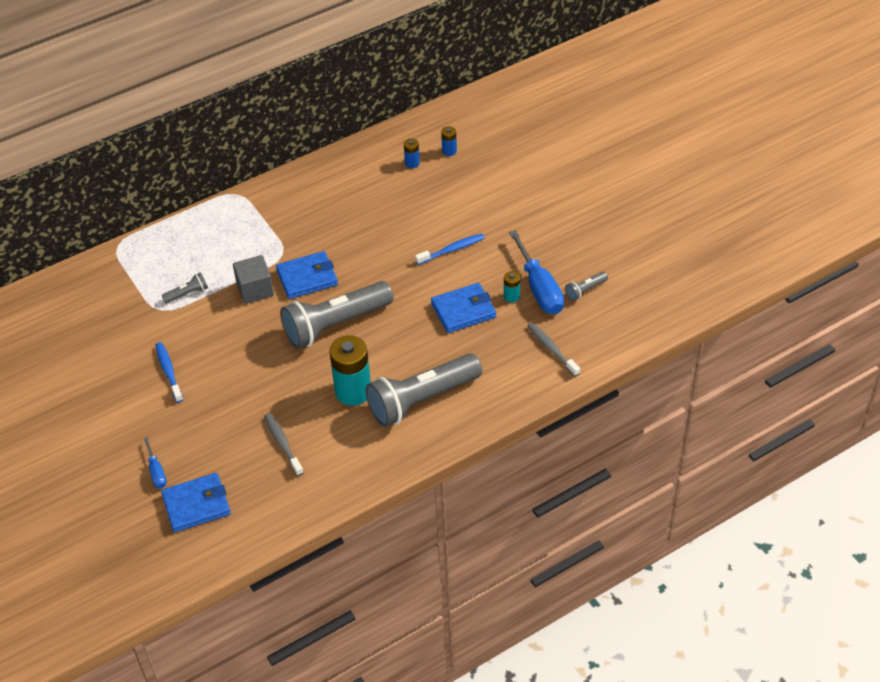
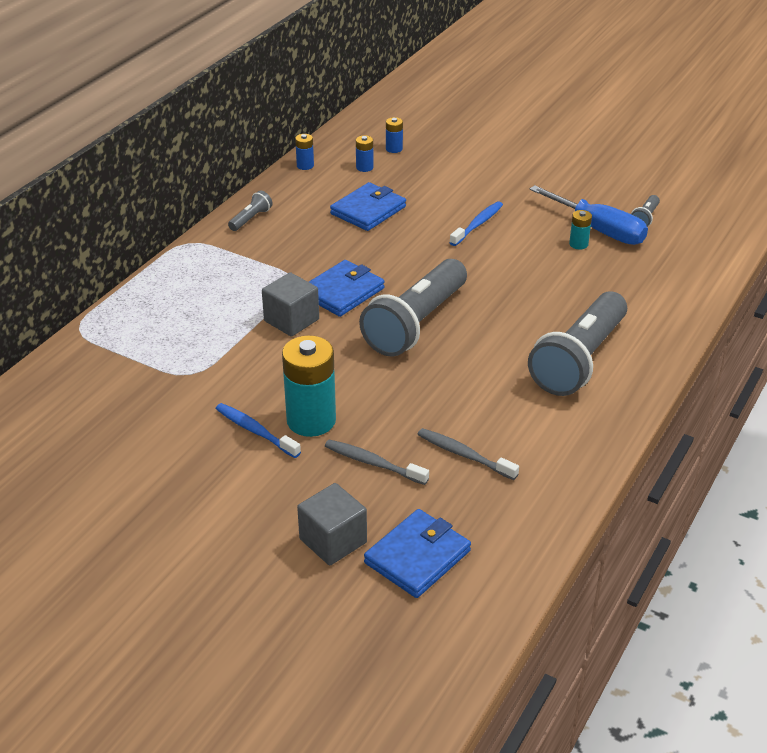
camera: 30 degrees left, 10 degrees down
(156, 472) = (333, 541): blue screwdriver -> grey cube
(187, 293) = (211, 348): grey flashlight -> grey flashlight (251, 219)
(353, 391) = (496, 377): turquoise battery -> turquoise battery (311, 420)
(369, 146) = (305, 165): none -> blue battery
(463, 310) = (542, 270): blue wallet -> blue wallet (368, 210)
(551, 349) = (664, 274): grey toothbrush -> grey toothbrush (373, 463)

